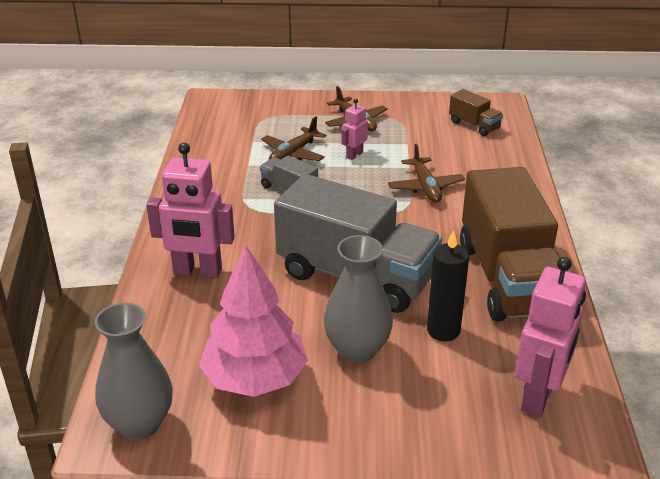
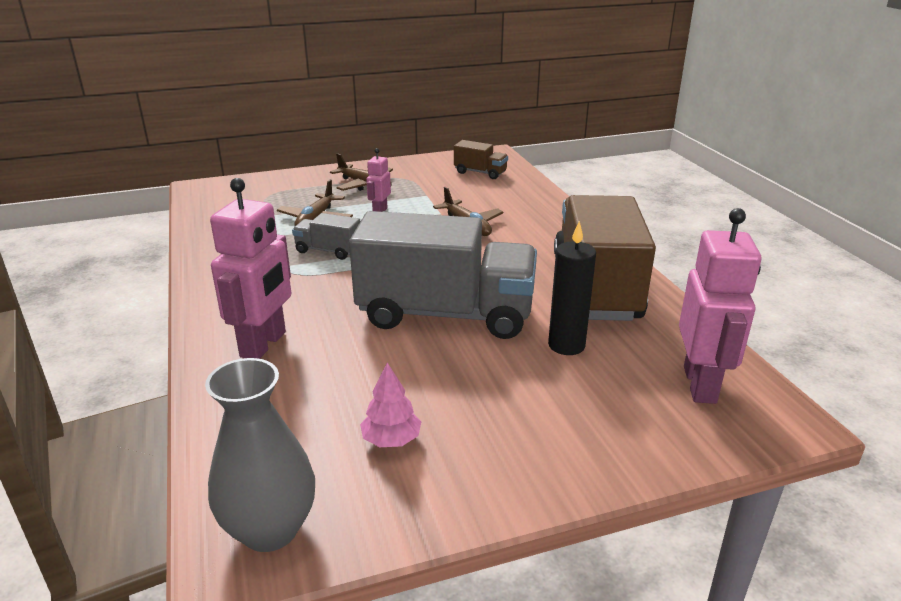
camera: 20 degrees left, 5 degrees down
(197, 272) = (264, 344): pink robot -> pink robot turned 60 degrees counterclockwise
(255, 378) = (391, 440): pink tree -> pink tree, size x0.46
(357, 350) = (490, 383): grey vase -> none
(507, 279) = (596, 287): brown truck -> brown truck turned 150 degrees counterclockwise

